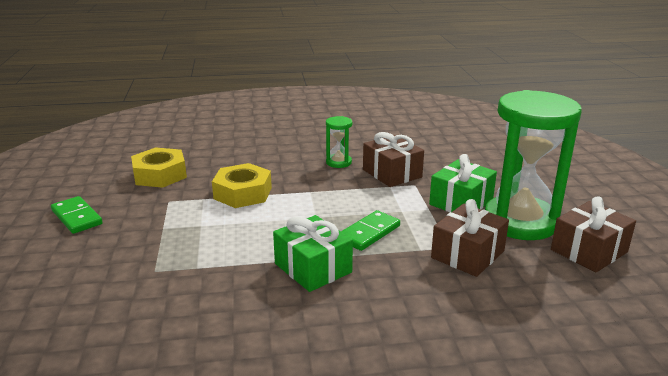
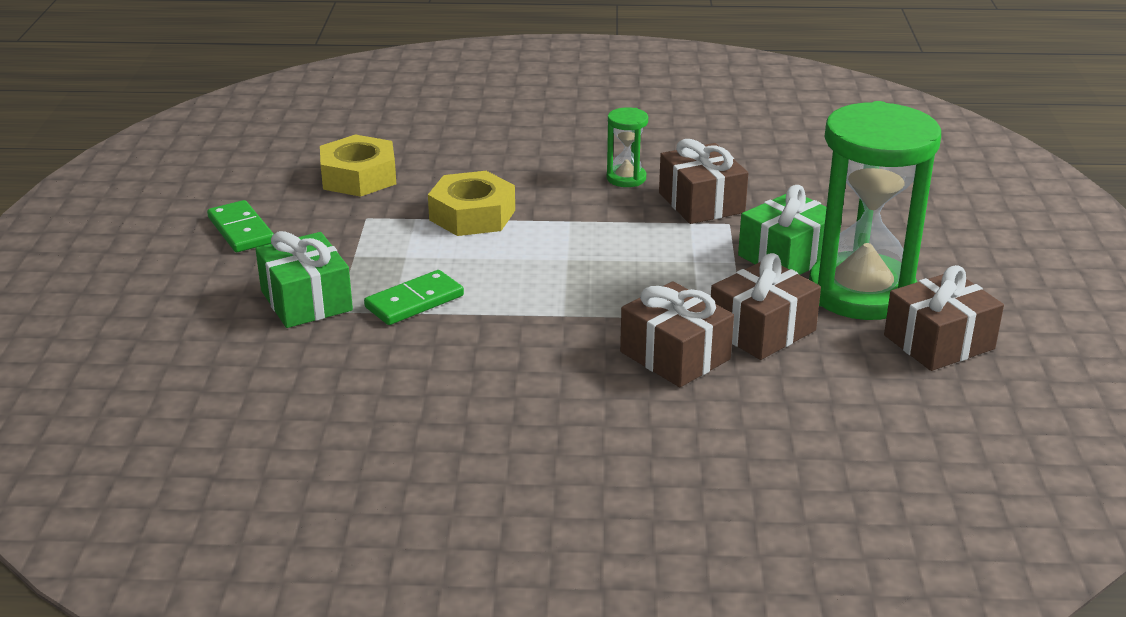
camera: 10 degrees right, 5 degrees up
(313, 268) = (544, 327): green gift -> green gift (306, 300)
(369, 233) = (635, 288): green domino -> green domino (414, 301)
(415, 280) = (675, 356): none -> brown gift

